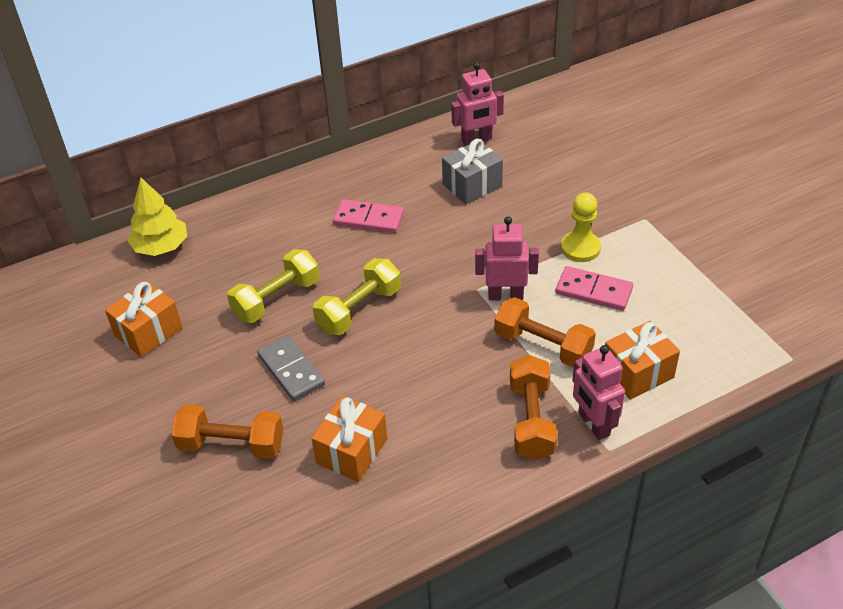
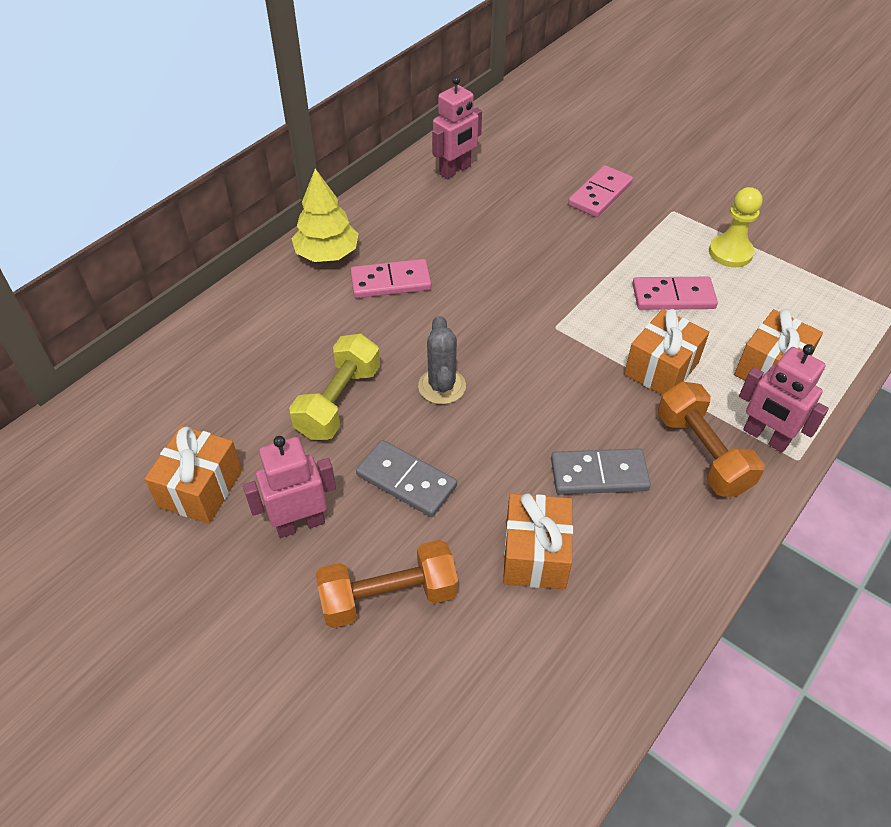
camera: 25 degrees left, 5 degrees up
(161, 247) = (158, 379): yellow tree -> yellow tree (327, 254)
(359, 310) = (442, 386): yellow dumbbell -> grey cactus
(437, 410) = (599, 474): none -> grey domino
(472, 185) = (480, 218): grey gift -> none
(505, 295) = (589, 326): pink robot -> pink robot (300, 523)
(543, 346) = (661, 368): orange dumbbell -> orange gift
(580, 248) = (631, 256): yellow pawn -> yellow pawn (730, 252)
(588, 189) = (600, 194): none -> pink domino

